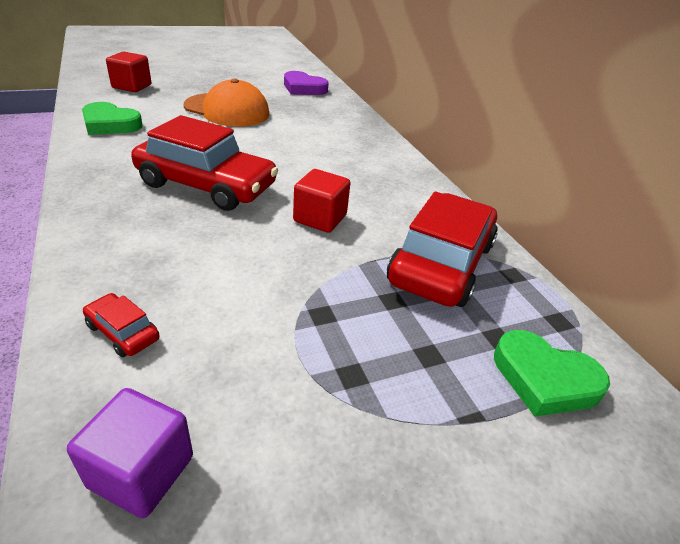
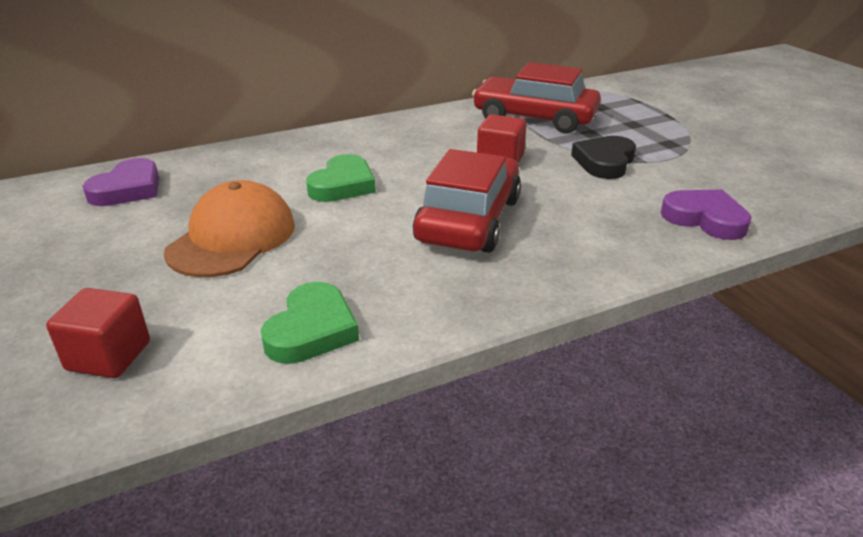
camera: 90 degrees left, 5 degrees down
(123, 332) = (705, 219): red car -> purple heart
(141, 471) = (788, 192): purple cube -> none
(301, 290) = (604, 162): none -> black heart
(544, 379) = (624, 99): green heart -> green heart (343, 185)

